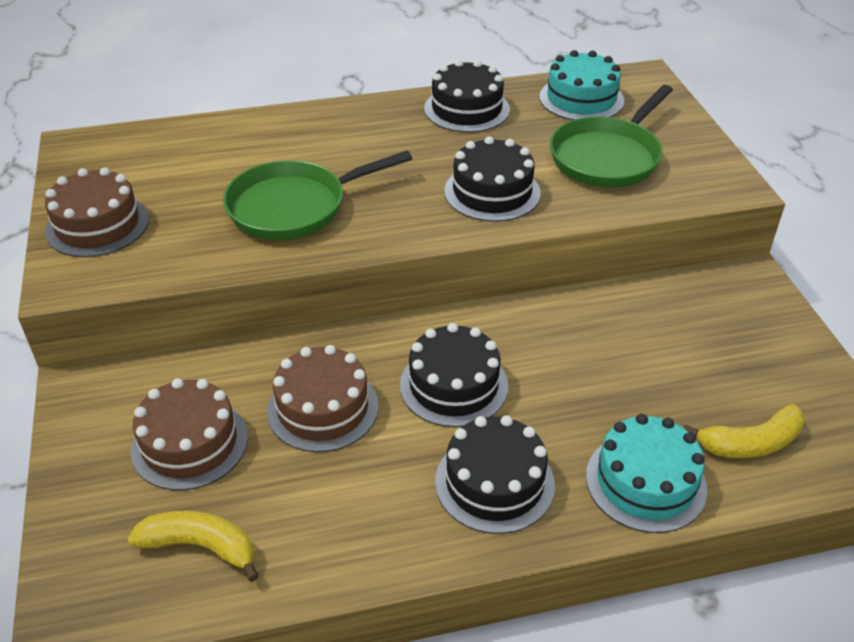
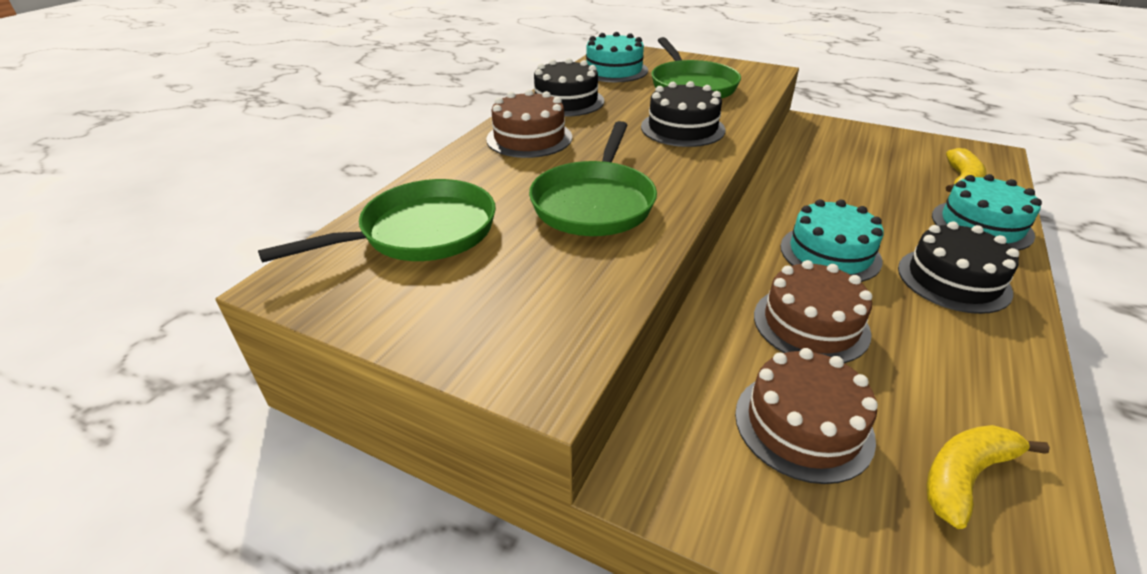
camera: 50 degrees left, 5 degrees down
(97, 225) = (468, 318): brown cake -> brown cake (529, 138)
(173, 157) = (420, 233): none -> green pan
(454, 385) = (830, 253): black cake -> turquoise cake

